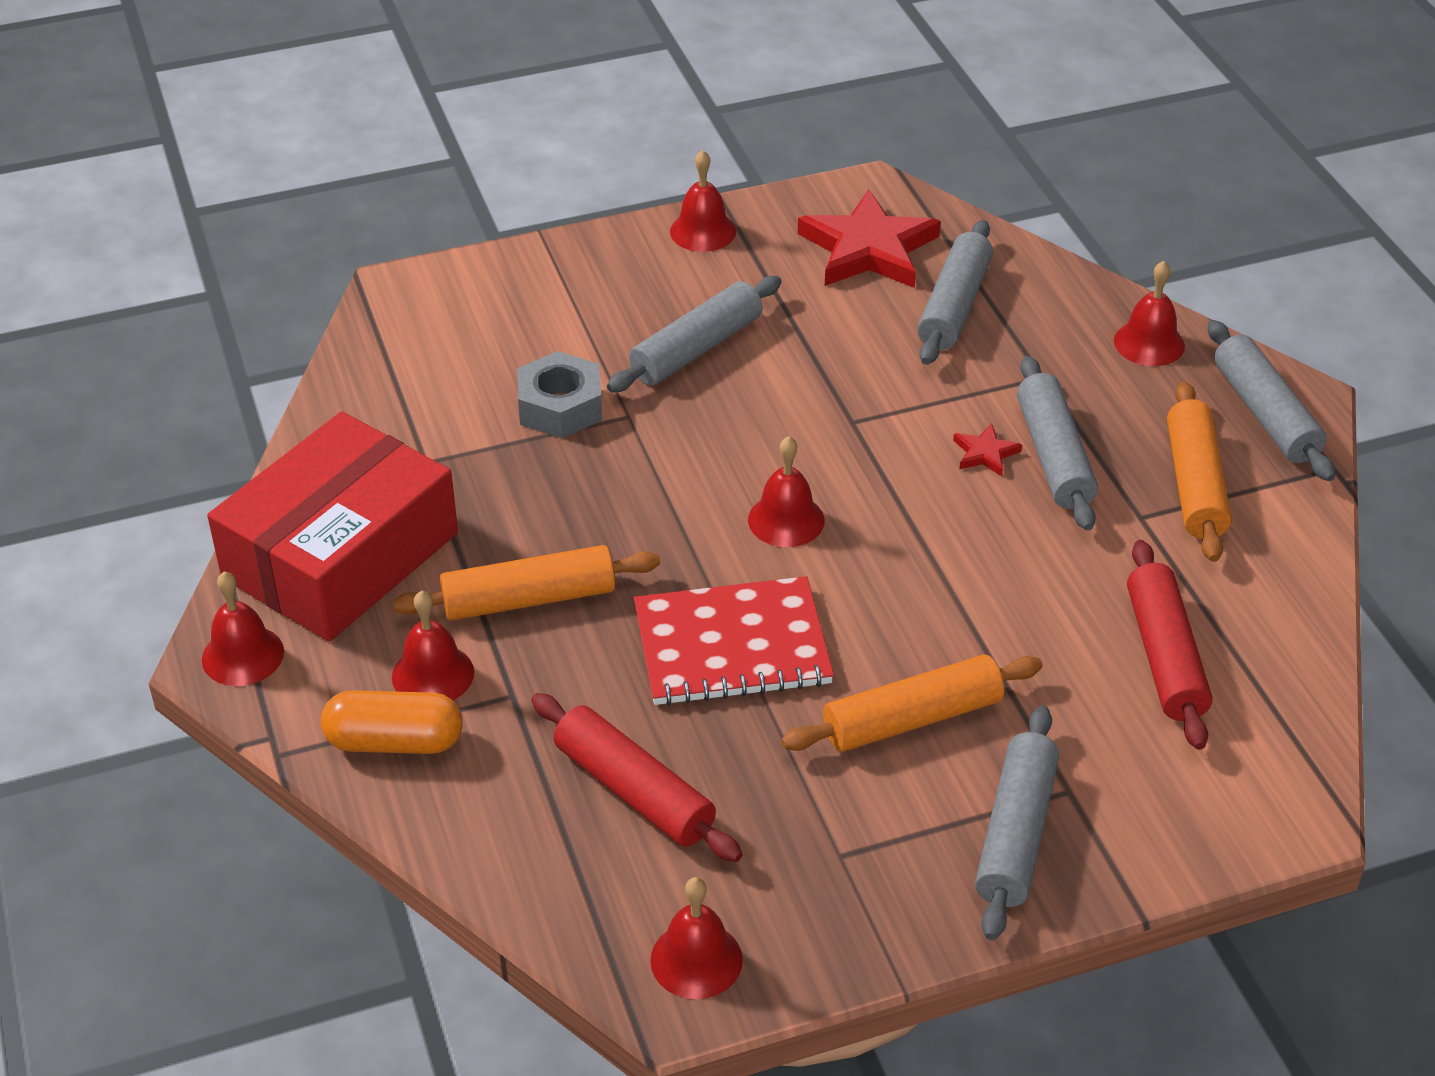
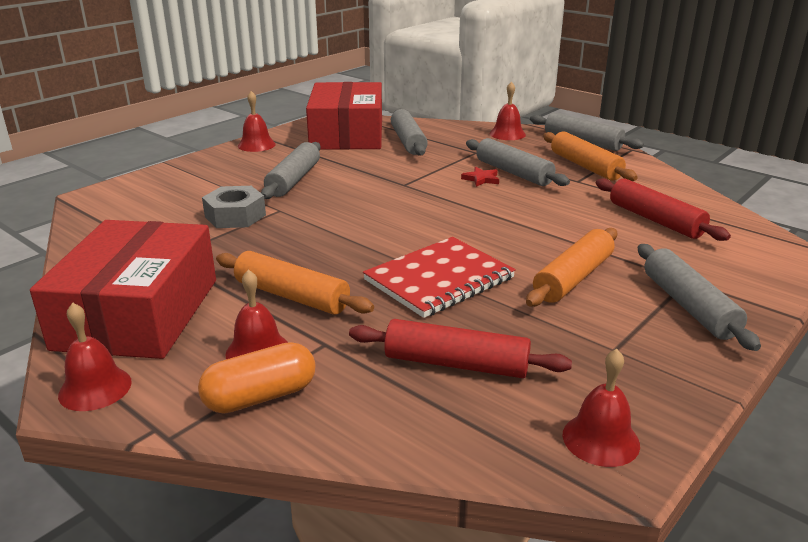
camera: 30 degrees left, 15 degrees down
(529, 599) = (292, 296): orange rolling pin -> orange rolling pin turned 75 degrees clockwise
(786, 520) = (411, 224): red bell -> none
(869, 249) = (347, 134): red star -> red box

